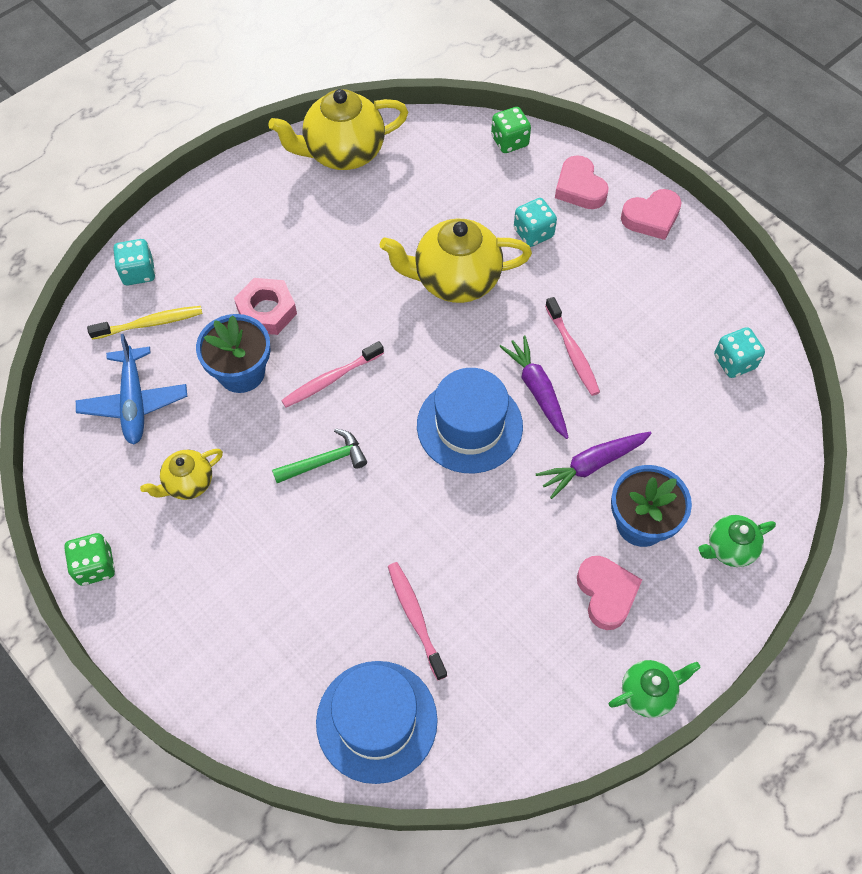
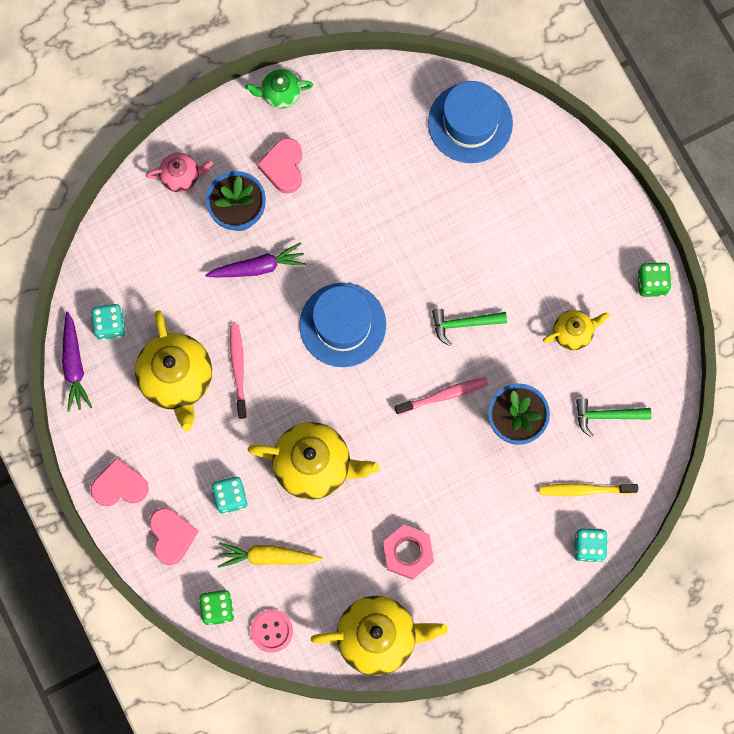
camera: 165 degrees left, 15 degrees up
(134, 402) = (607, 416): blue plane -> green hammer
(266, 311) = (483, 476): pink nut -> pink nut (408, 553)
(415, 618) = (425, 185): pink toothbrush -> none
(450, 136) = (271, 631): none -> pink button
(476, 192) = (268, 556): none -> yellow carrot
(537, 391) = (279, 341): purple carrot -> purple carrot (74, 365)
(636, 326) = (177, 379): none -> yellow teapot
(729, 548) = (181, 176): green teapot -> pink teapot

